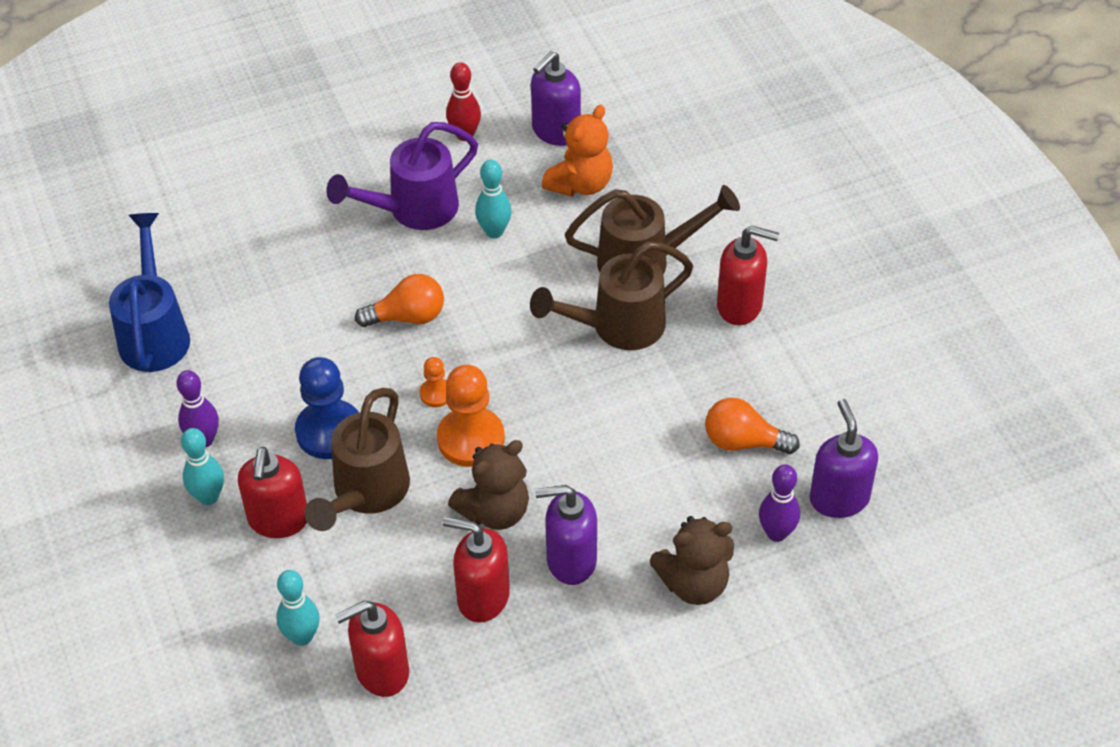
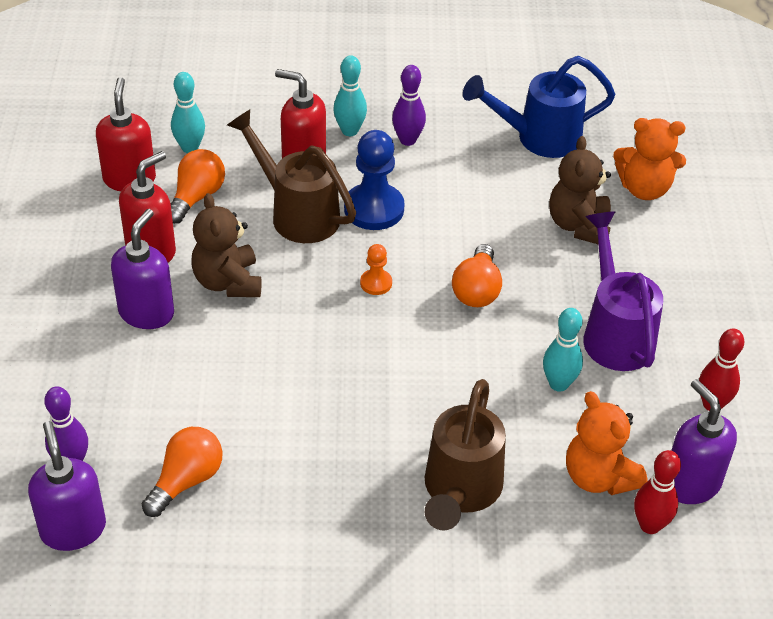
camera: 110 degrees right, 5 degrees down
(155, 332) = (538, 138): blue watering can -> blue watering can turned 150 degrees clockwise
(203, 233) = (644, 189): none -> orange teddy bear
(382, 593) = (196, 197): none -> orange light bulb
(471, 439) = (312, 290): orange pawn -> none
(610, 146) = (650, 525): none -> red bowling pin
(617, 327) = (383, 436): brown watering can -> none
(693, 583) = (65, 383): brown teddy bear -> brown teddy bear (578, 225)
(740, 306) = (357, 550): red soap dispenser -> none
(839, 498) = (73, 529): purple soap dispenser -> purple soap dispenser turned 120 degrees counterclockwise

